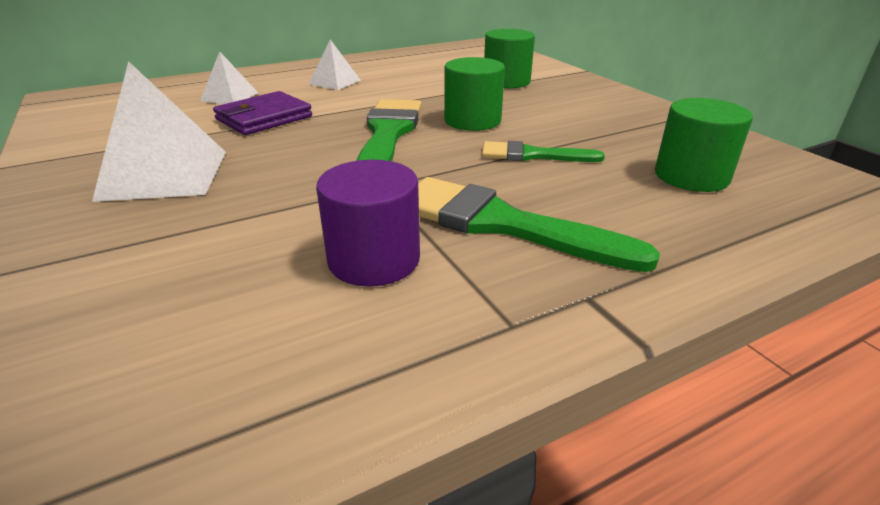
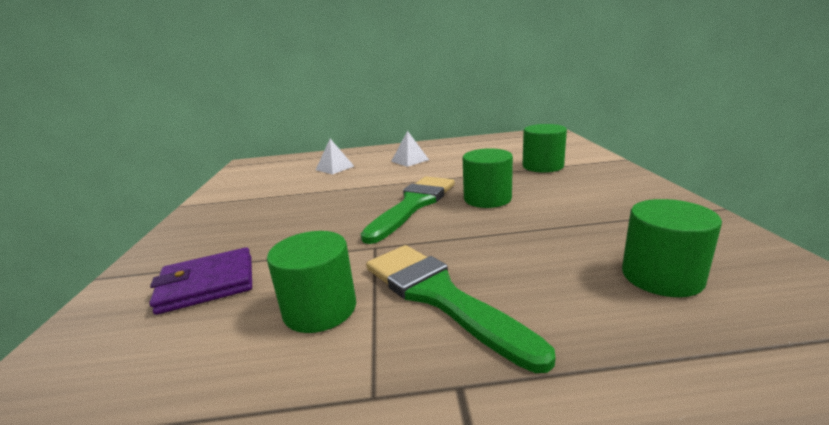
camera: 25 degrees right, 10 degrees down
(164, 174) = (252, 220): white pyramid -> none
(264, 118) = (342, 185): purple wallet -> purple wallet (207, 284)
(374, 259) = (320, 309): purple cylinder -> green cylinder
(532, 155) = (515, 235): green brush -> none

